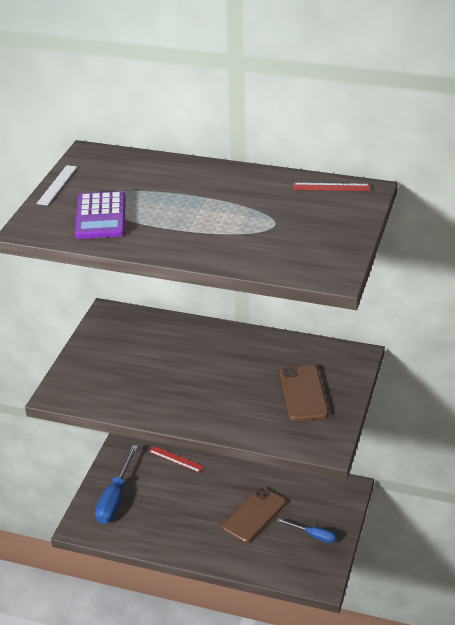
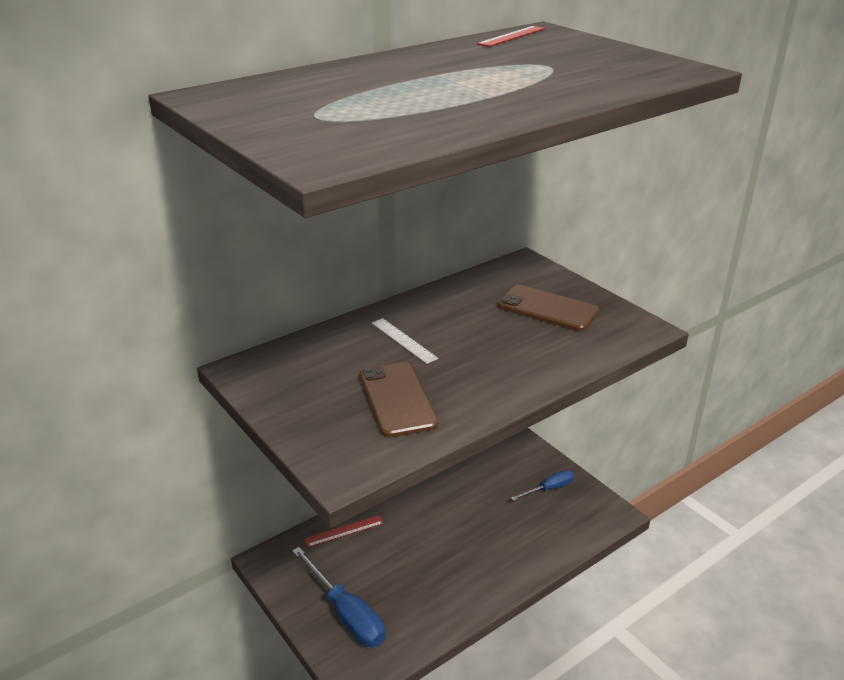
camera: 55 degrees left, 5 degrees down
(57, 185) = (242, 124): white ruler -> white ruler (403, 340)
(101, 216) = (376, 122): purple calculator -> none
(254, 515) = (484, 514): brown phone -> brown phone (397, 399)

